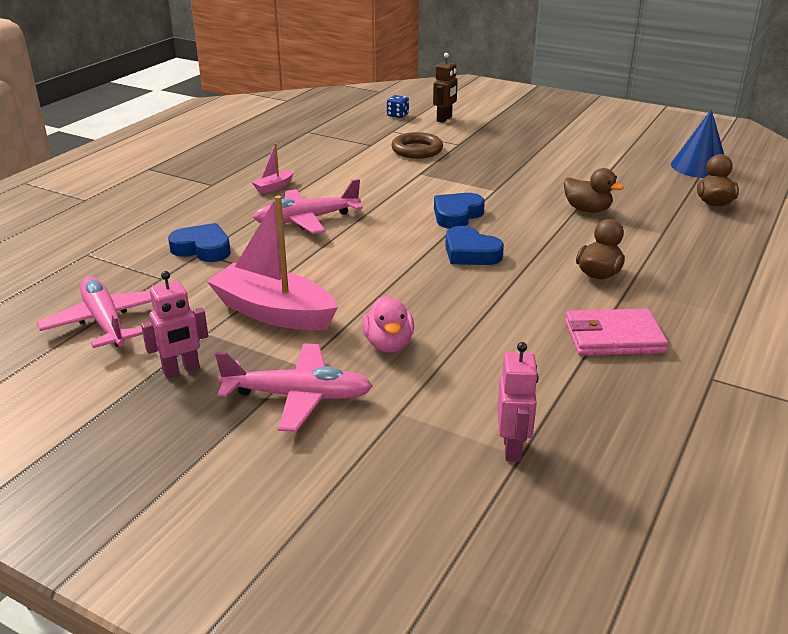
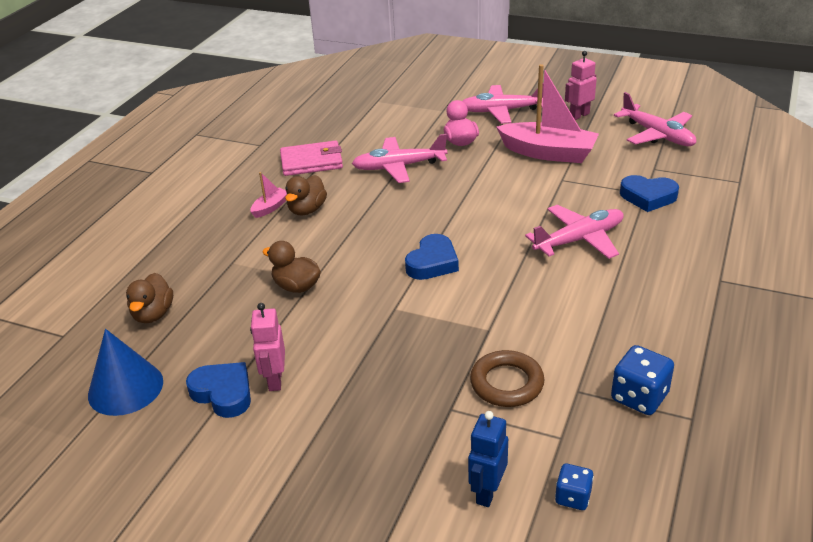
camera: 175 degrees right, 5 degrees up
(274, 187) = (647, 283): pink boat -> pink boat (270, 207)
(332, 140) = (639, 397): none -> blue dice
(444, 119) = (487, 492): brown robot -> blue robot
(470, 253) = (414, 218): blue heart -> blue heart (223, 393)
(484, 315) = (399, 167): none -> pink plane
(512, 448) = (381, 103): pink robot -> pink robot (275, 380)

